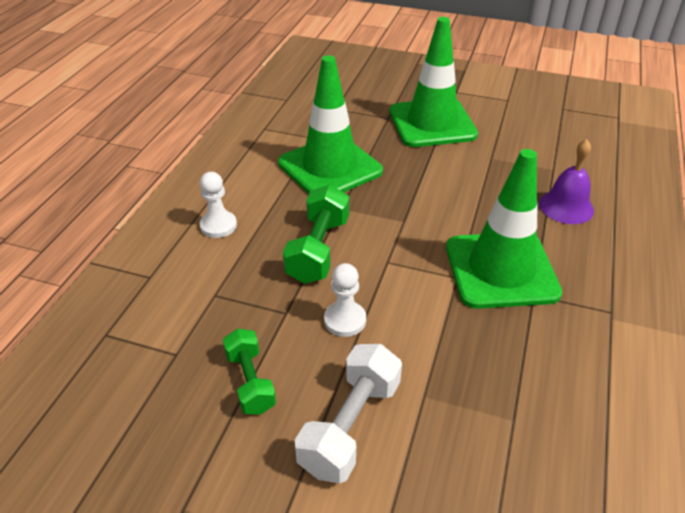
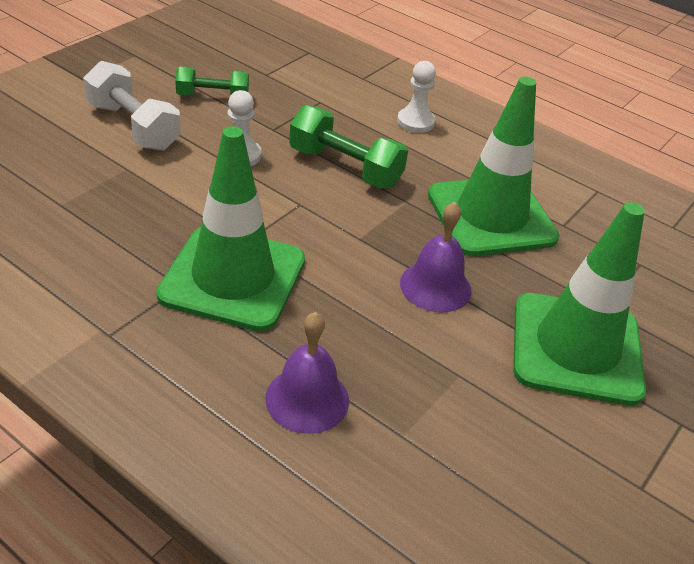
camera: 105 degrees right, 0 degrees up
(425, 178) = (435, 286): none -> purple bell

